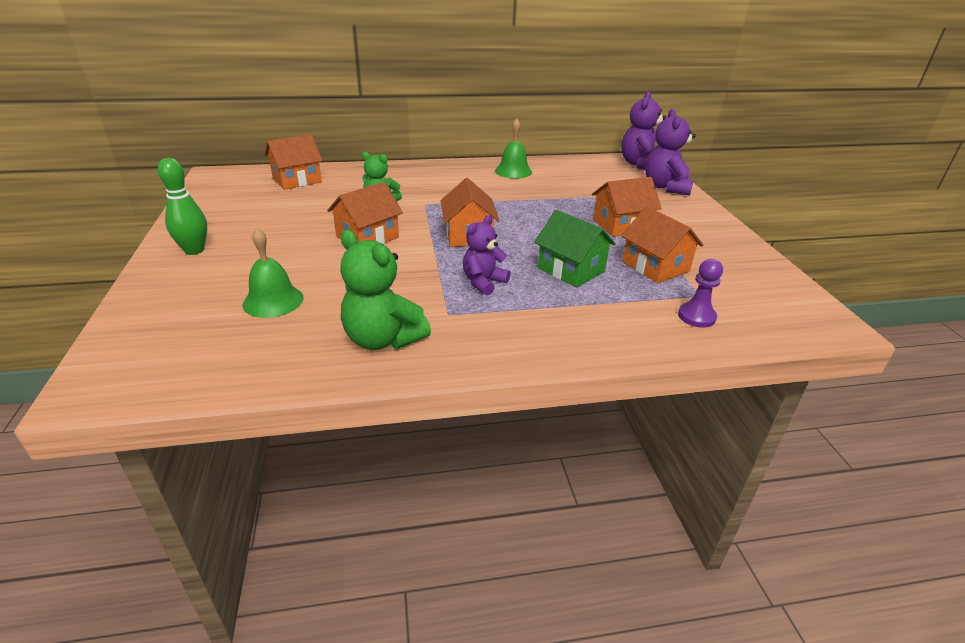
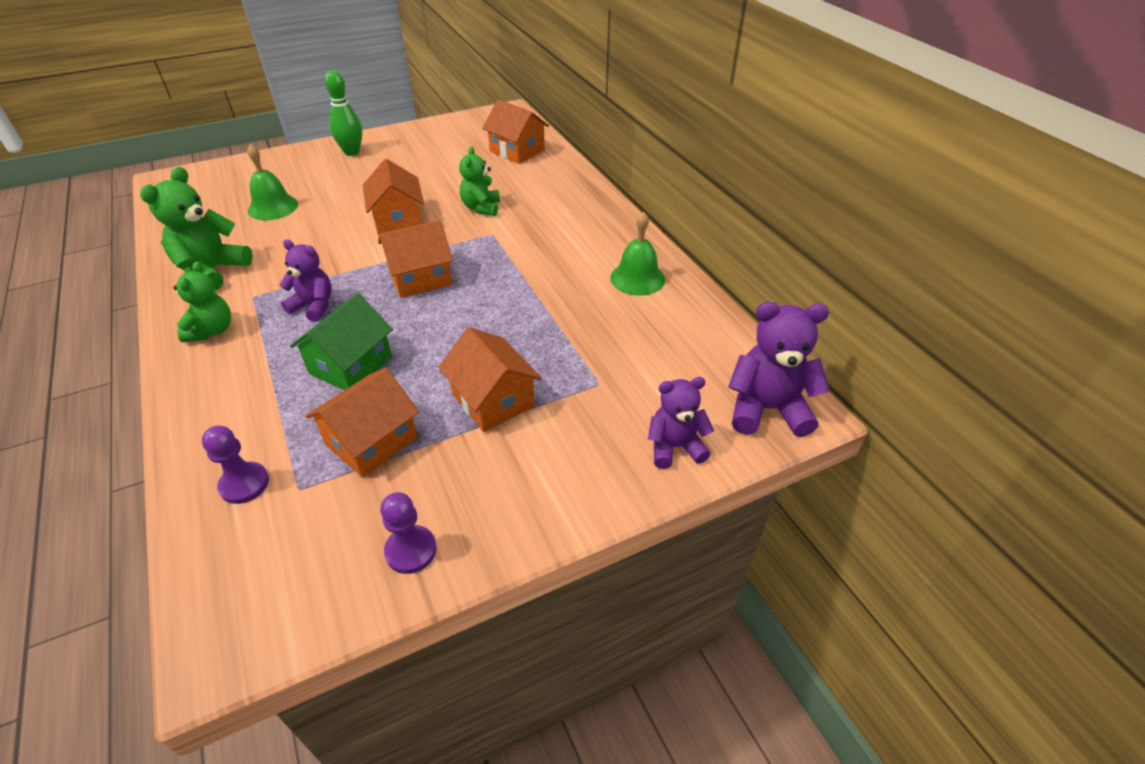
camera: 75 degrees right, 10 degrees up
(367, 237) = (398, 220): orange house -> orange house turned 45 degrees clockwise
(496, 336) = (212, 330): none -> green teddy bear
(666, 187) = (675, 447): purple teddy bear -> purple teddy bear, size x0.66
(746, 260) = (411, 550): none -> purple pawn

